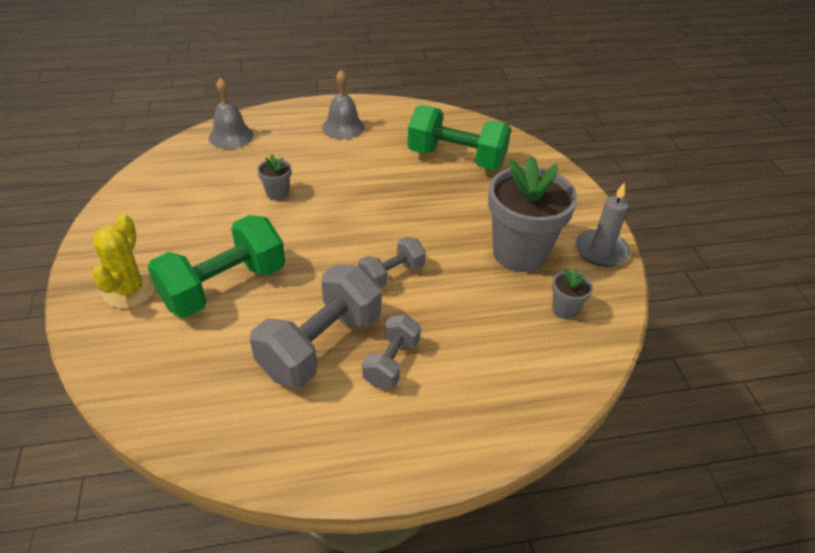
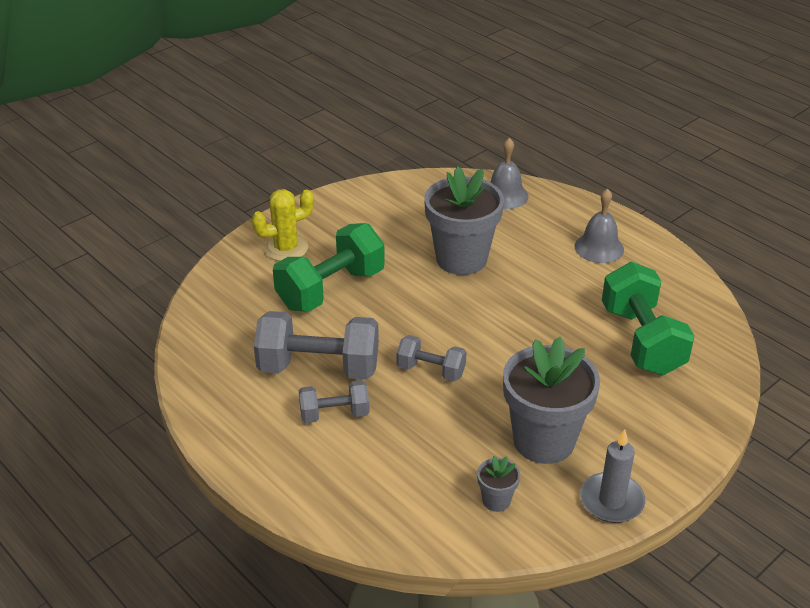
camera: 60 degrees right, 5 degrees down
(224, 286) = (331, 289): green dumbbell -> green dumbbell turned 60 degrees counterclockwise
(277, 193) = (461, 259): grey flower pot -> grey flower pot, size x2.30

